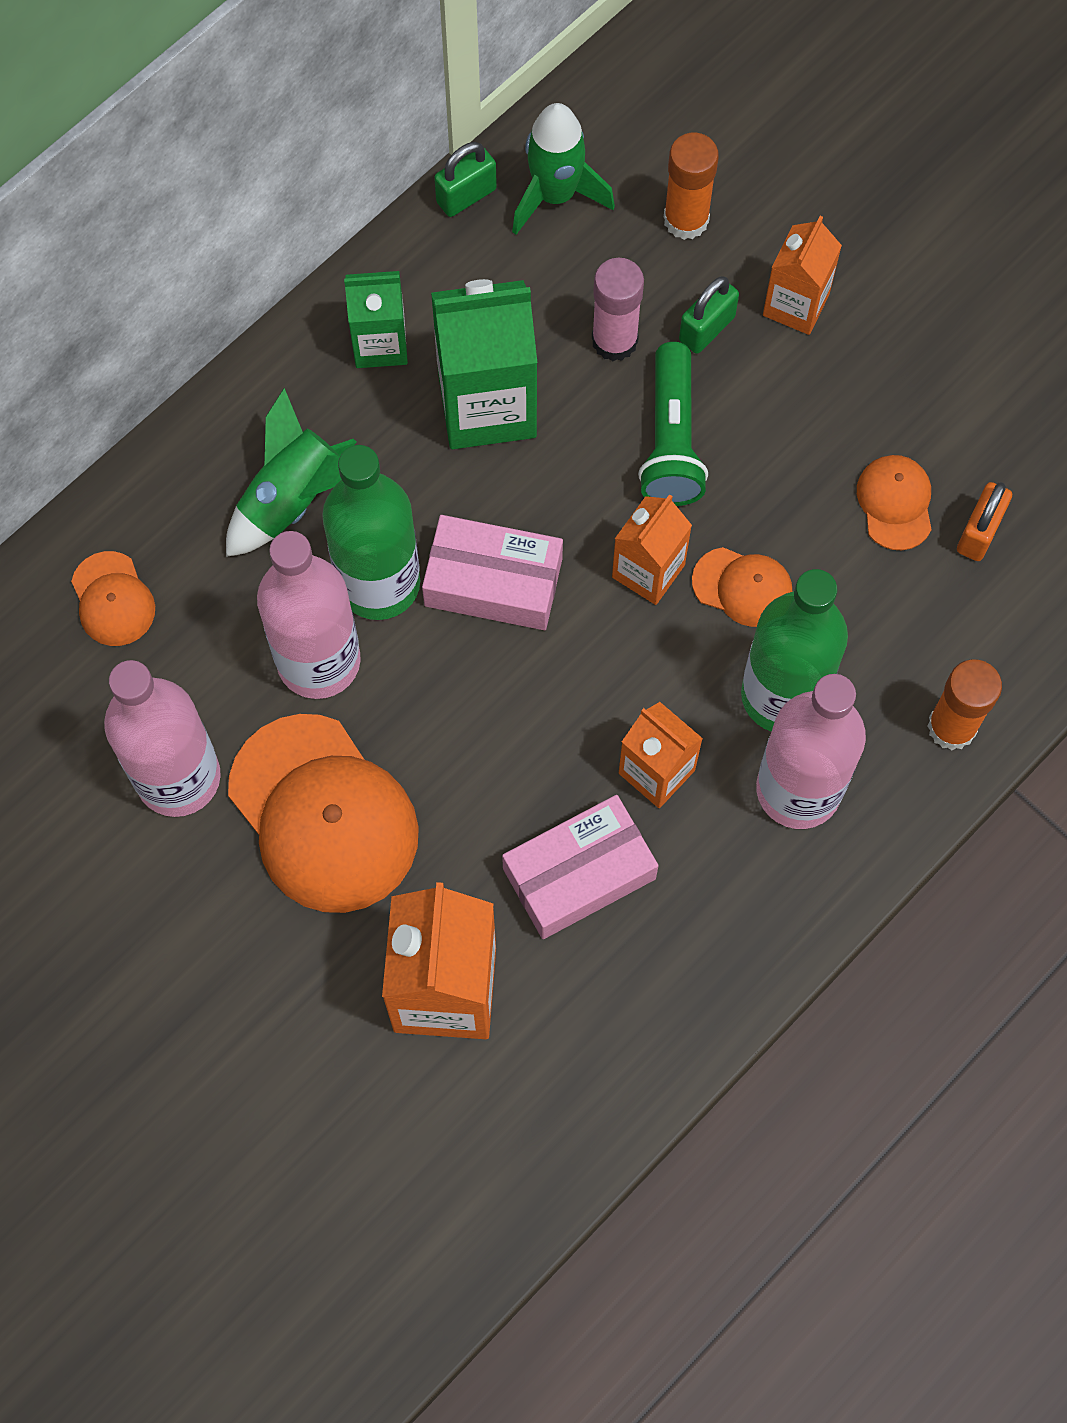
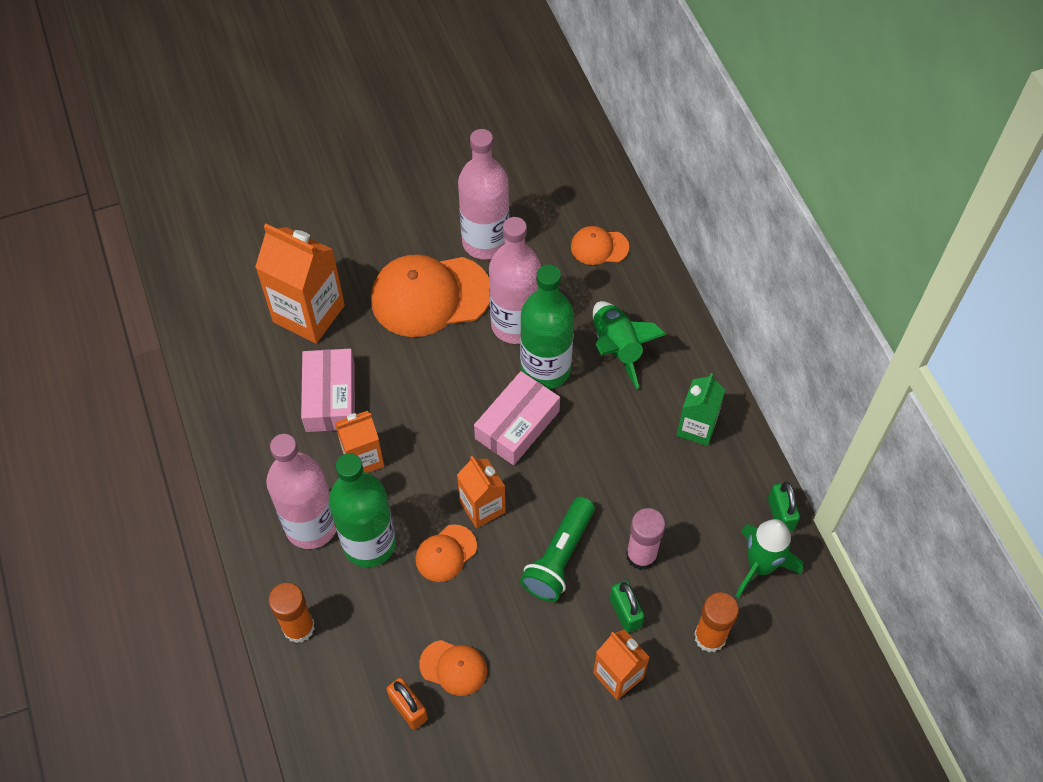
camera: 115 degrees right, 10 degrees down
(487, 405) = (630, 467): green carton -> none
(671, 440) = (559, 557): green flashlight -> green flashlight turned 90 degrees counterclockwise

